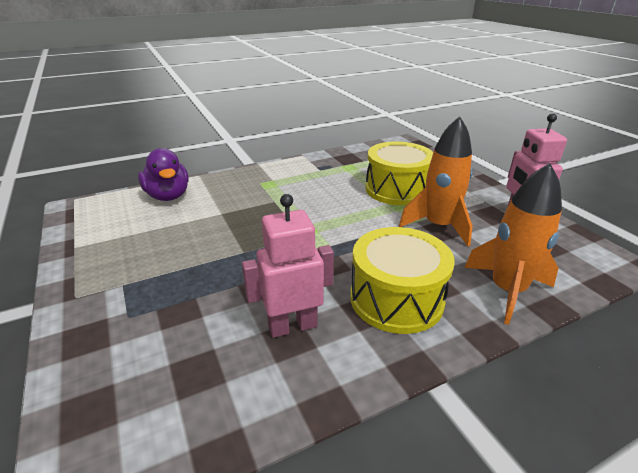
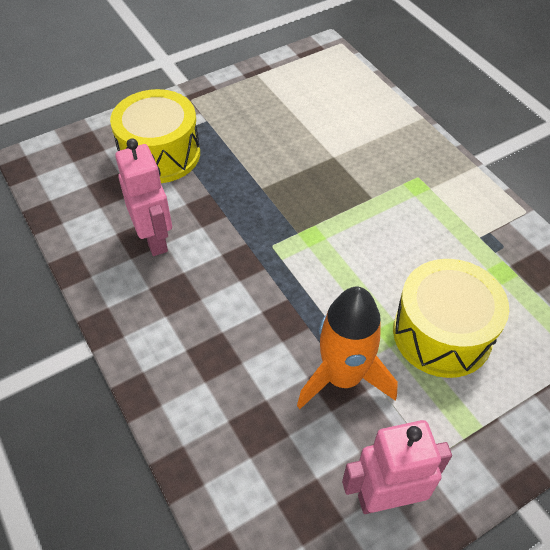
camera: 85 degrees right, 20 degrees up
(168, 196) = (363, 106): purple duck -> none
(396, 299) = (191, 319): yellow drum -> yellow drum (160, 154)
(507, 290) = (208, 432): orange rocket -> none

